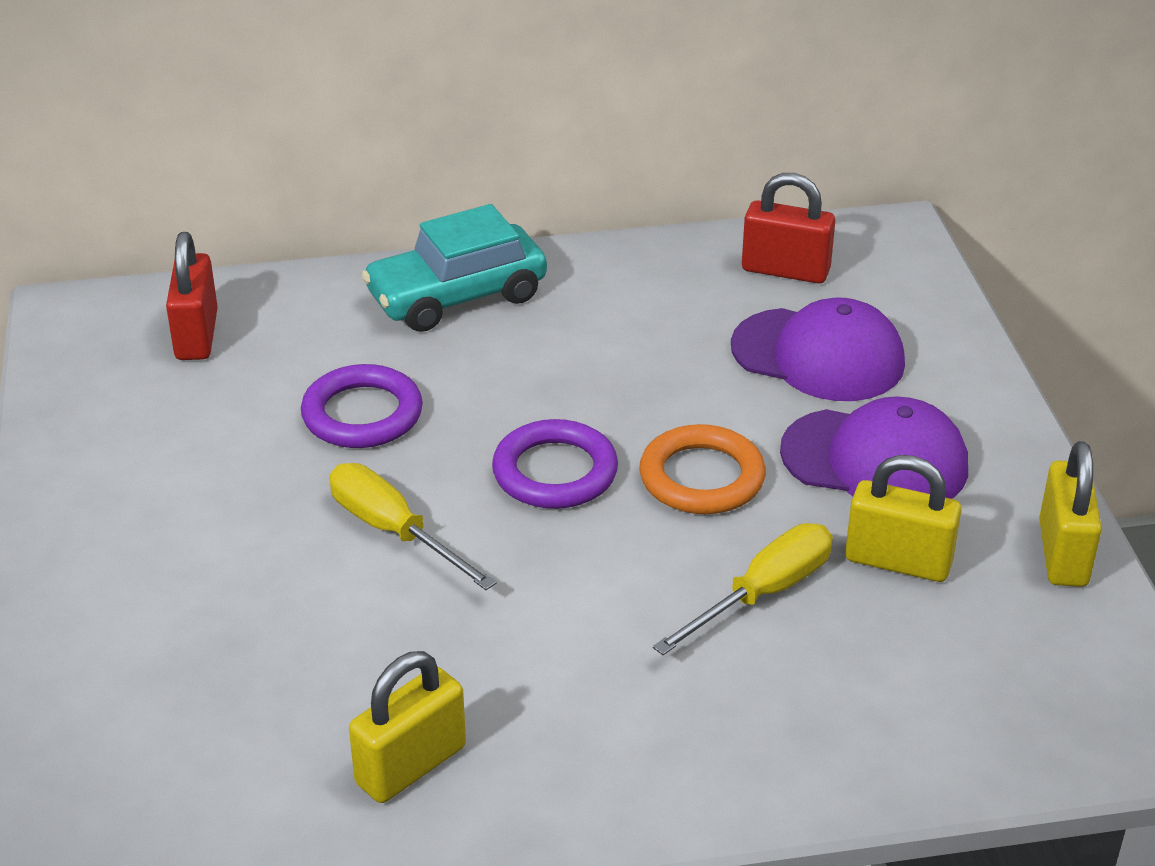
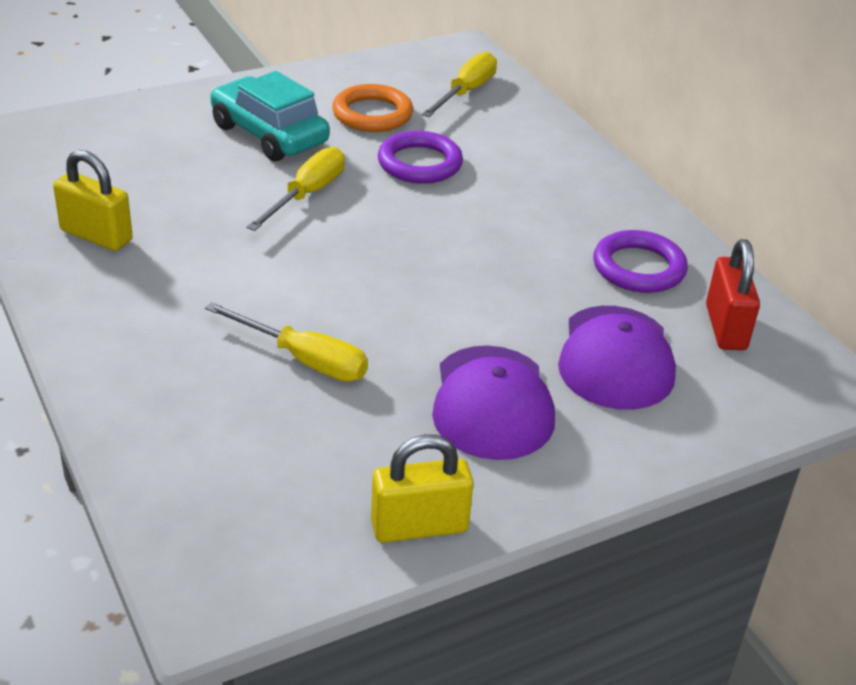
camera: 70 degrees right, 0 degrees up
(196, 335) = (466, 92): red padlock -> yellow screwdriver
(457, 296) = (575, 178): turquoise car -> turquoise car (269, 134)
(555, 472) = (398, 248): purple ring -> purple ring (638, 268)
(702, 477) = (424, 315): orange ring -> orange ring (372, 114)
(898, 561) = (368, 427): yellow padlock -> none

